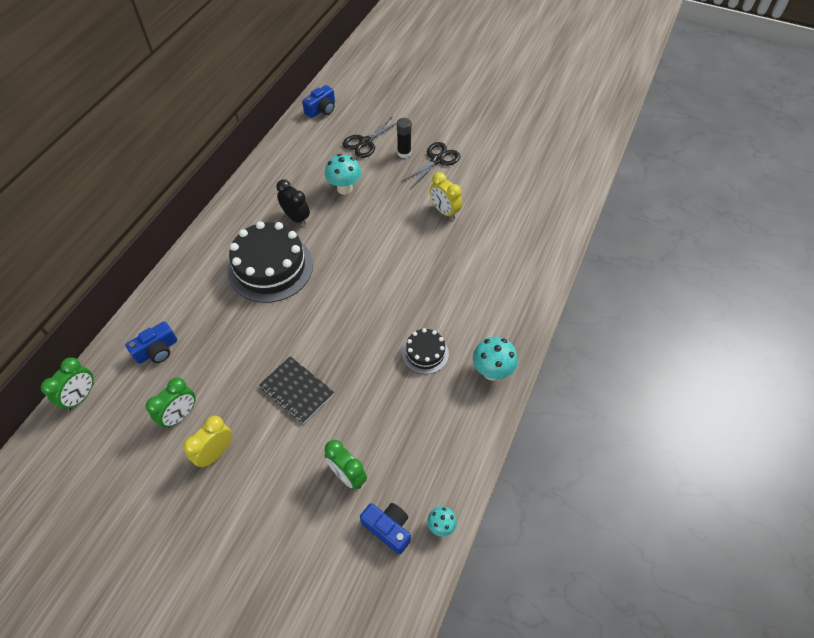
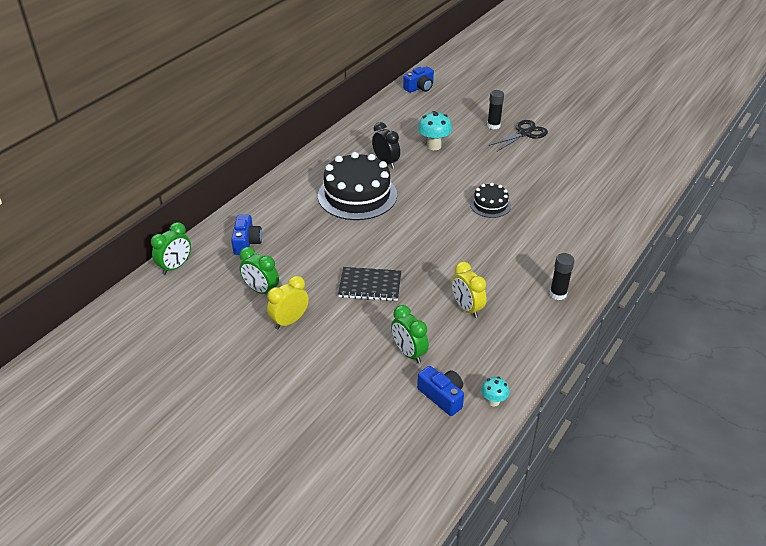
camera: 10 degrees right, 15 degrees down
(157, 350) = (246, 242): blue camera -> blue camera turned 60 degrees counterclockwise
(180, 415) = (261, 290): green clock -> green clock turned 75 degrees clockwise
(297, 390) = (370, 285): black notebook -> black notebook turned 45 degrees counterclockwise
(365, 142) = (458, 114): black scissors -> none
(425, 353) = (494, 273): black cake -> black cake (490, 205)
(444, 211) = (527, 172): yellow clock -> yellow clock (467, 308)
(492, 372) = (558, 294): turquoise mushroom -> black glue stick

